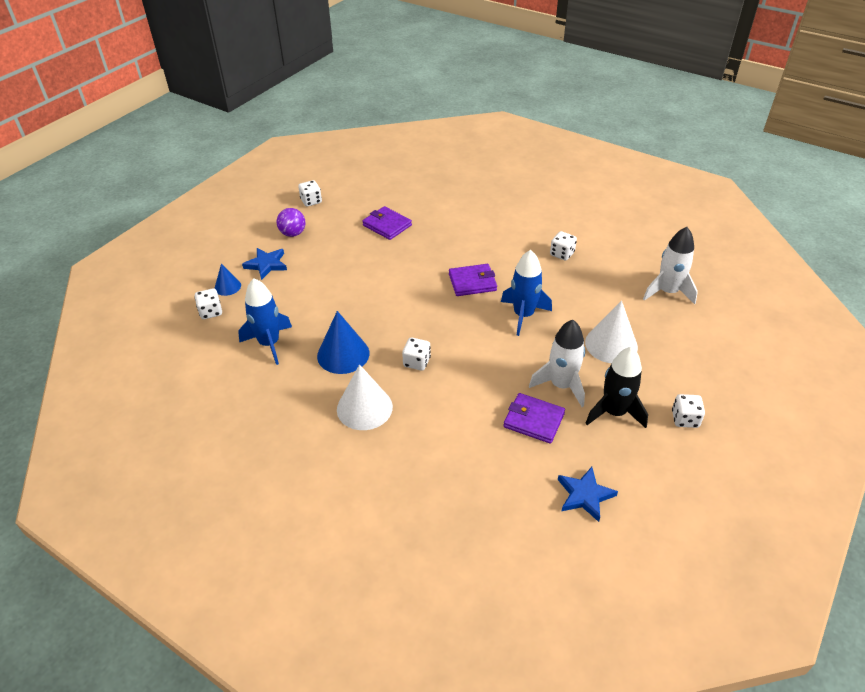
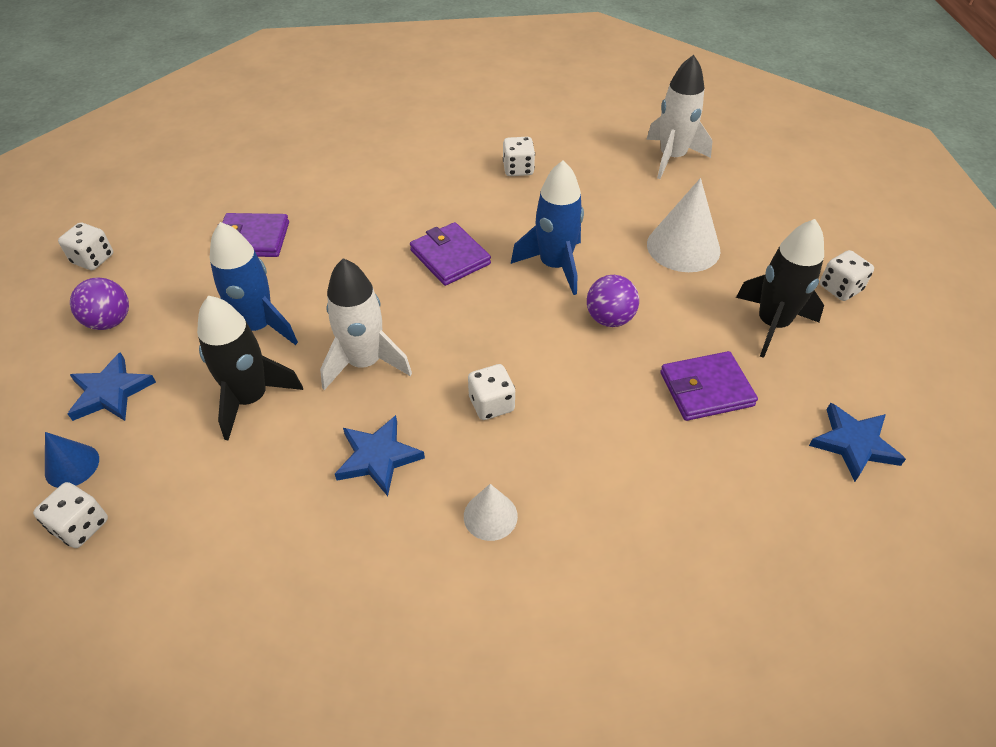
camera: 40 degrees left, 5 degrees up
(269, 344) = (243, 514): blue rocket -> blue rocket (257, 327)
(316, 298) = (251, 398): none -> black rocket
(343, 354) = (378, 457): blue cone -> blue star
(364, 408) = (490, 516): white cone -> white cone, size x0.56
(472, 282) = (450, 257): purple wallet -> purple wallet turned 75 degrees counterclockwise
(522, 357) = (609, 319): none -> purple ball
(561, 385) = (687, 327): white rocket -> white rocket (365, 362)

